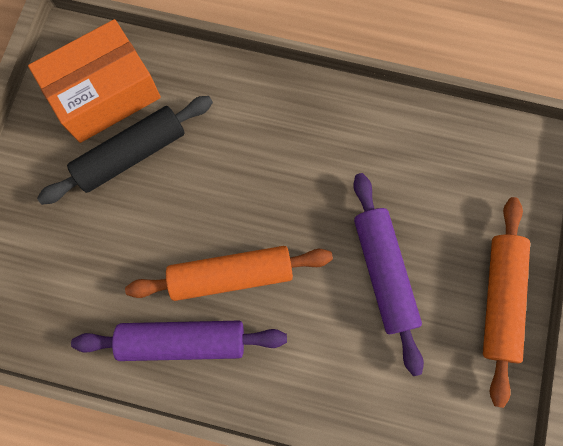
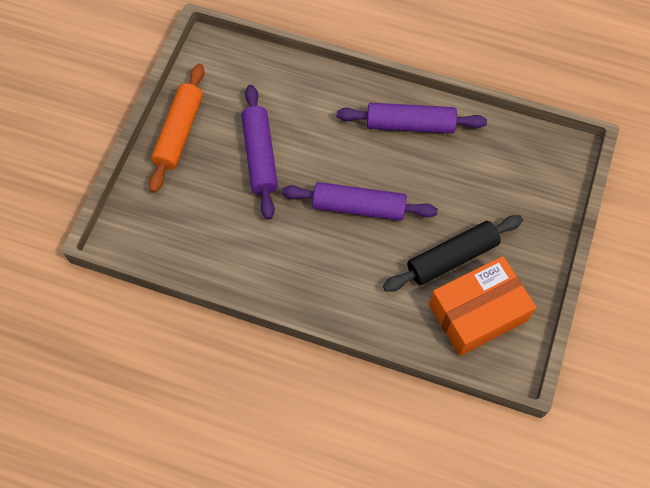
camera: 175 degrees left, 10 degrees down
(231, 276) = (373, 163): orange rolling pin -> none
(247, 210) = (359, 207): none -> purple rolling pin

